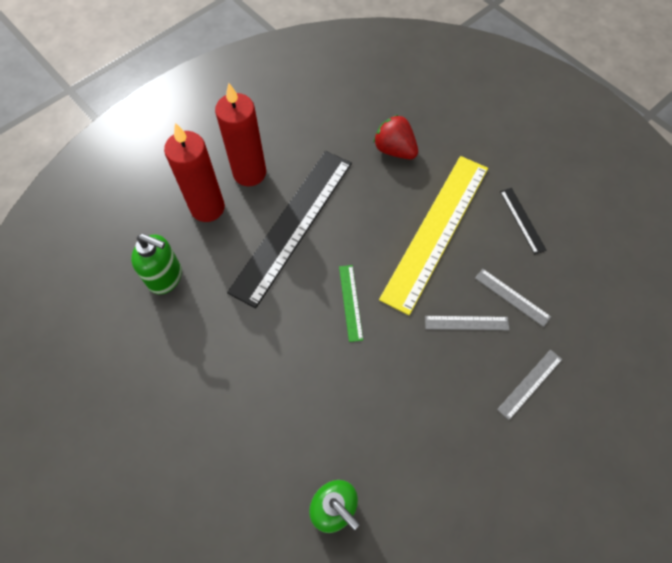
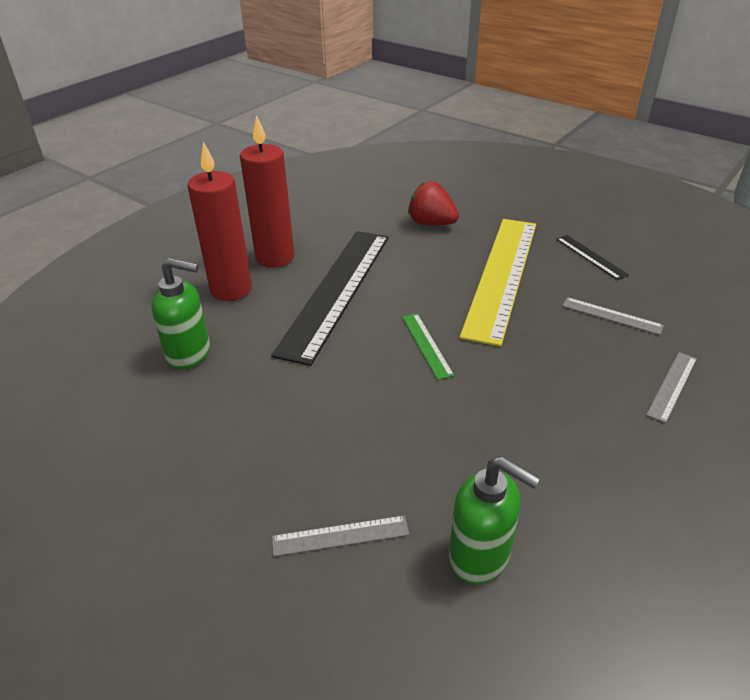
camera: 10 degrees left, 25 degrees down
(466, 323) = (571, 344): grey ruler -> grey ruler (340, 536)

